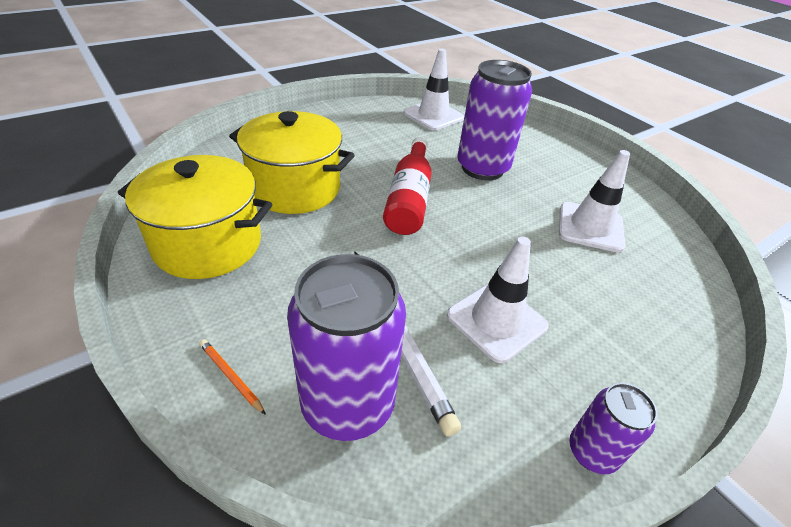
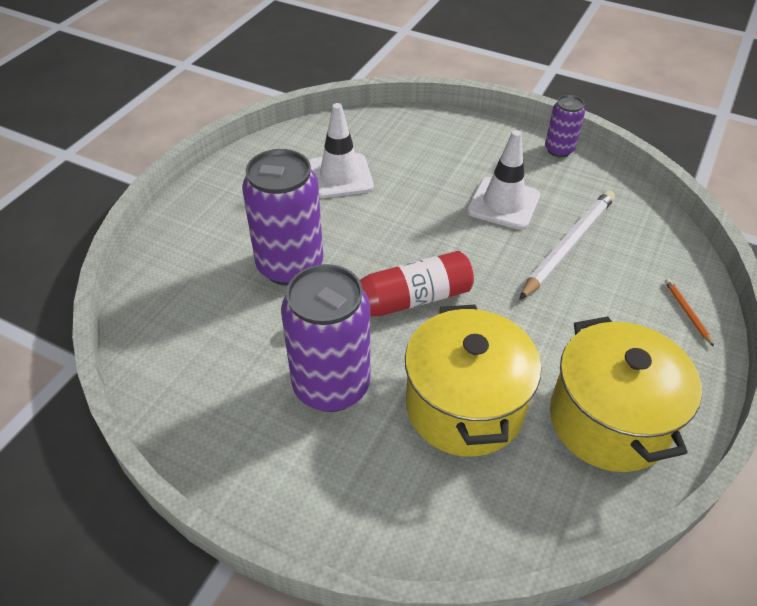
camera: 115 degrees left, 5 degrees up
(231, 376) = (687, 312): orange pencil -> orange pencil turned 150 degrees clockwise
(348, 404) = (638, 248): purple can -> purple can (331, 386)
(433, 116) = (177, 354): white traffic cone -> none

